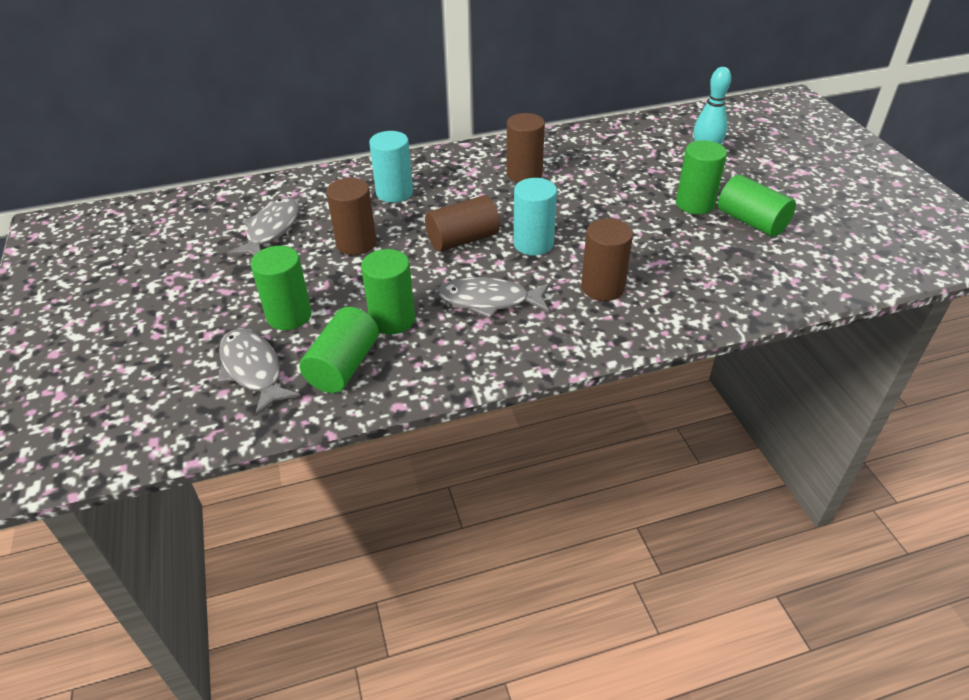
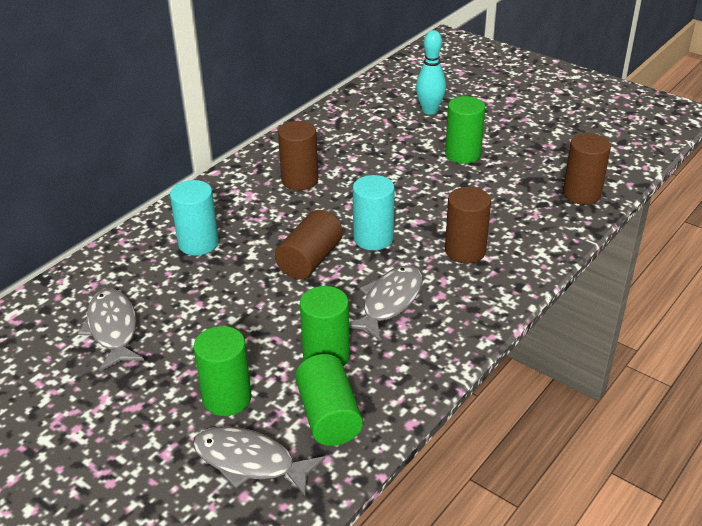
camera: 35 degrees left, 5 degrees down
(356, 243) = (215, 305): brown cylinder -> brown cylinder (581, 194)
(489, 301) = (389, 302): grey fish -> grey fish turned 150 degrees clockwise
(751, 222) = (516, 153): green cylinder -> none

